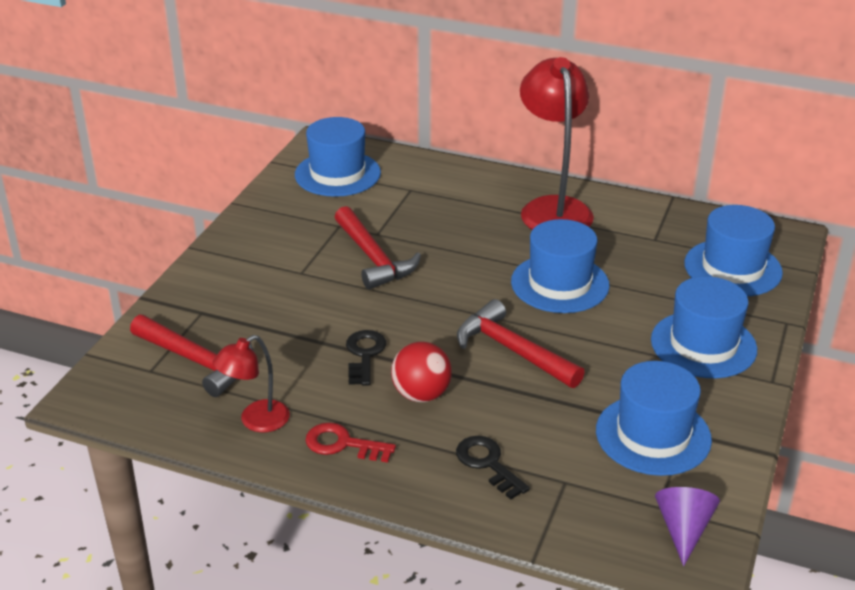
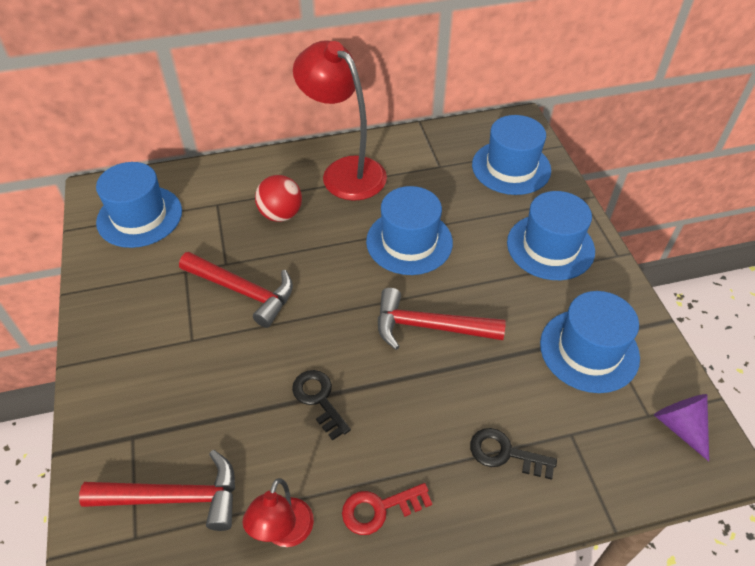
camera: 35 degrees left, 15 degrees up
(421, 394) = (398, 414): red ball -> red ball (281, 214)

